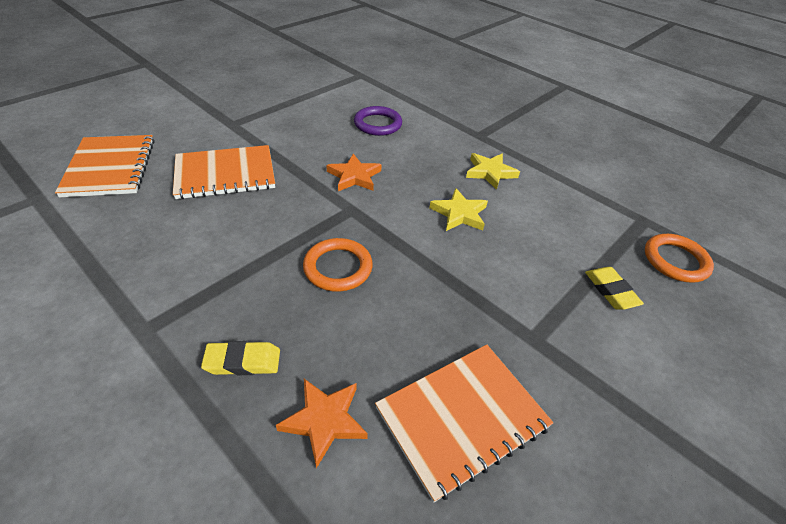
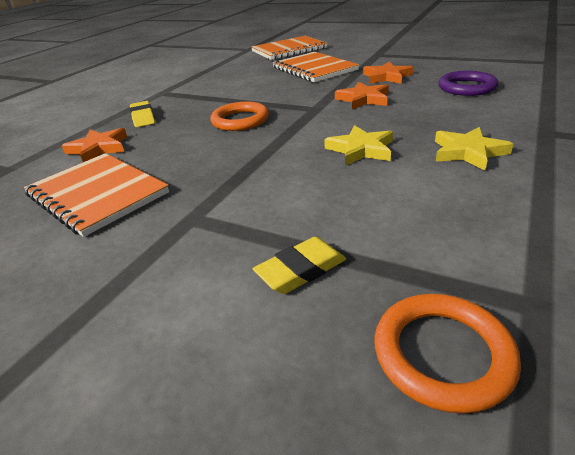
camera: 80 degrees right, 10 degrees down
(309, 145) = (386, 77): none -> orange star

